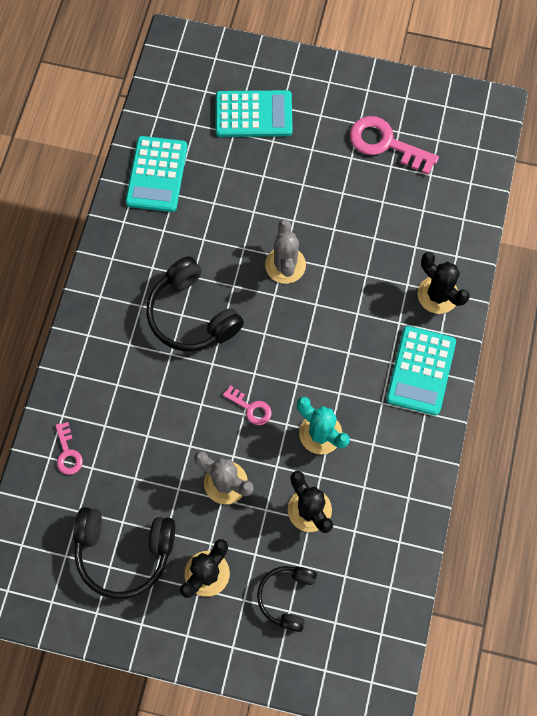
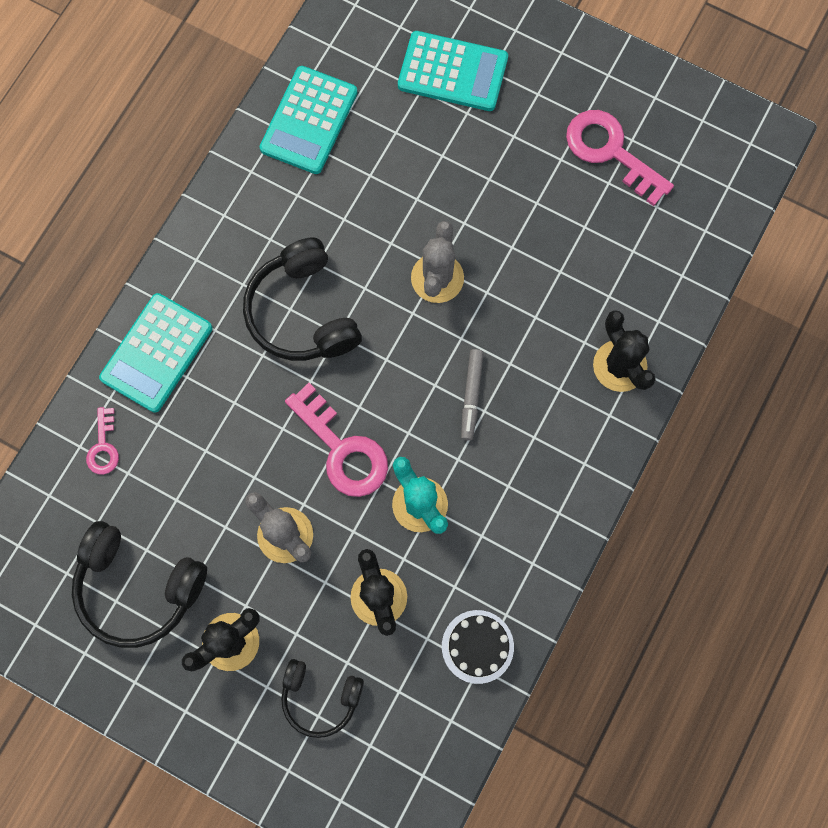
camera: 15 degrees right, 5 degrees up
(251, 408) = (342, 449): pink key -> pink key, size x1.89
(287, 597) = (320, 697): black headphones -> black headphones turned 105 degrees counterclockwise
(335, 344) = (471, 396): none -> grey marker
(394, 526) = (477, 646): none -> black cake
(420, 370) = (569, 458): turquoise calculator -> turquoise calculator (157, 353)

